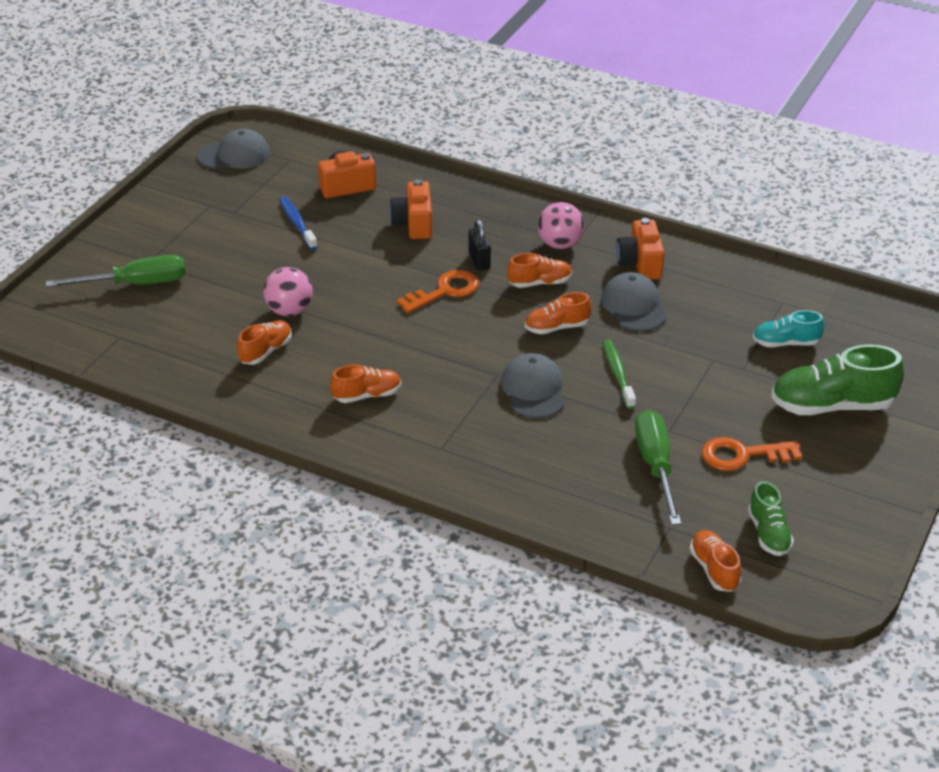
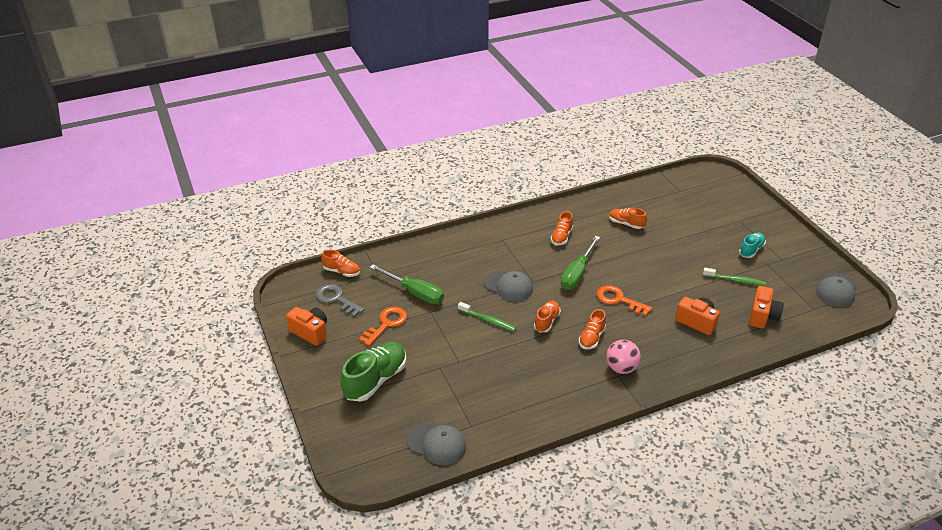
camera: 130 degrees right, 0 degrees up
(135, 284) = (721, 209): green screwdriver -> green screwdriver (577, 273)
(266, 351) = (626, 224): orange shoe -> orange shoe turned 135 degrees clockwise
(289, 311) = (652, 244): pink ball -> none
(297, 223) = (735, 280): blue toothbrush -> green toothbrush
(444, 291) = (619, 300): orange key -> orange key turned 120 degrees clockwise
(479, 261) = (635, 327): black padlock -> none
(634, 306) = (534, 361): grey cap -> grey cap (437, 444)
(640, 264) = (569, 389): orange camera -> orange camera (310, 332)
(768, 534) = (336, 299): green shoe -> grey key
(785, 343) = (438, 399): turquoise shoe -> turquoise shoe (751, 250)

